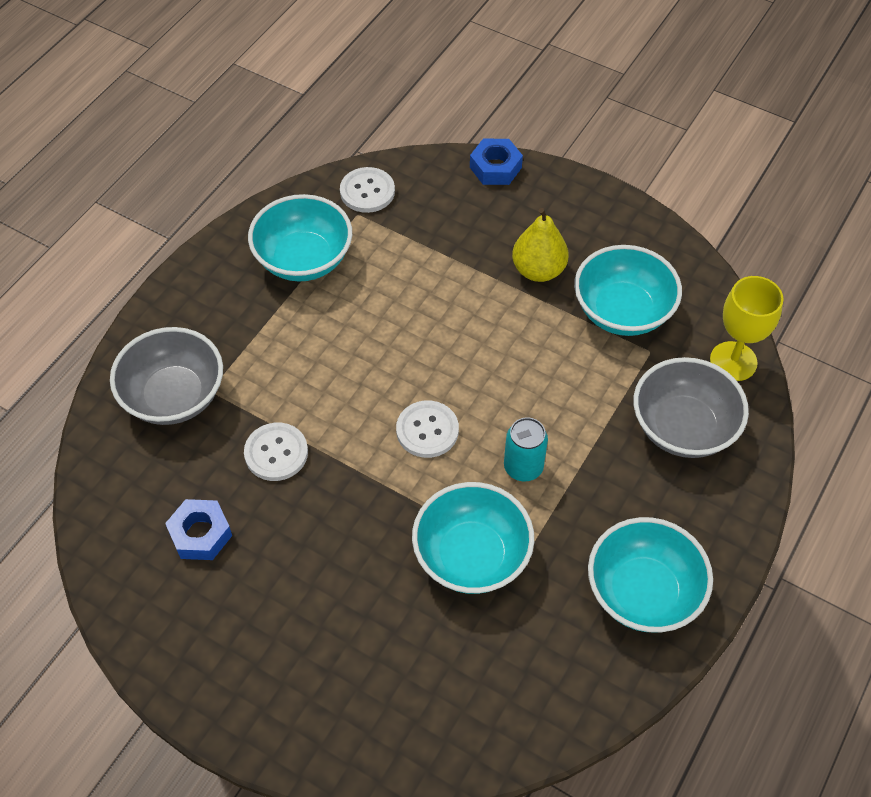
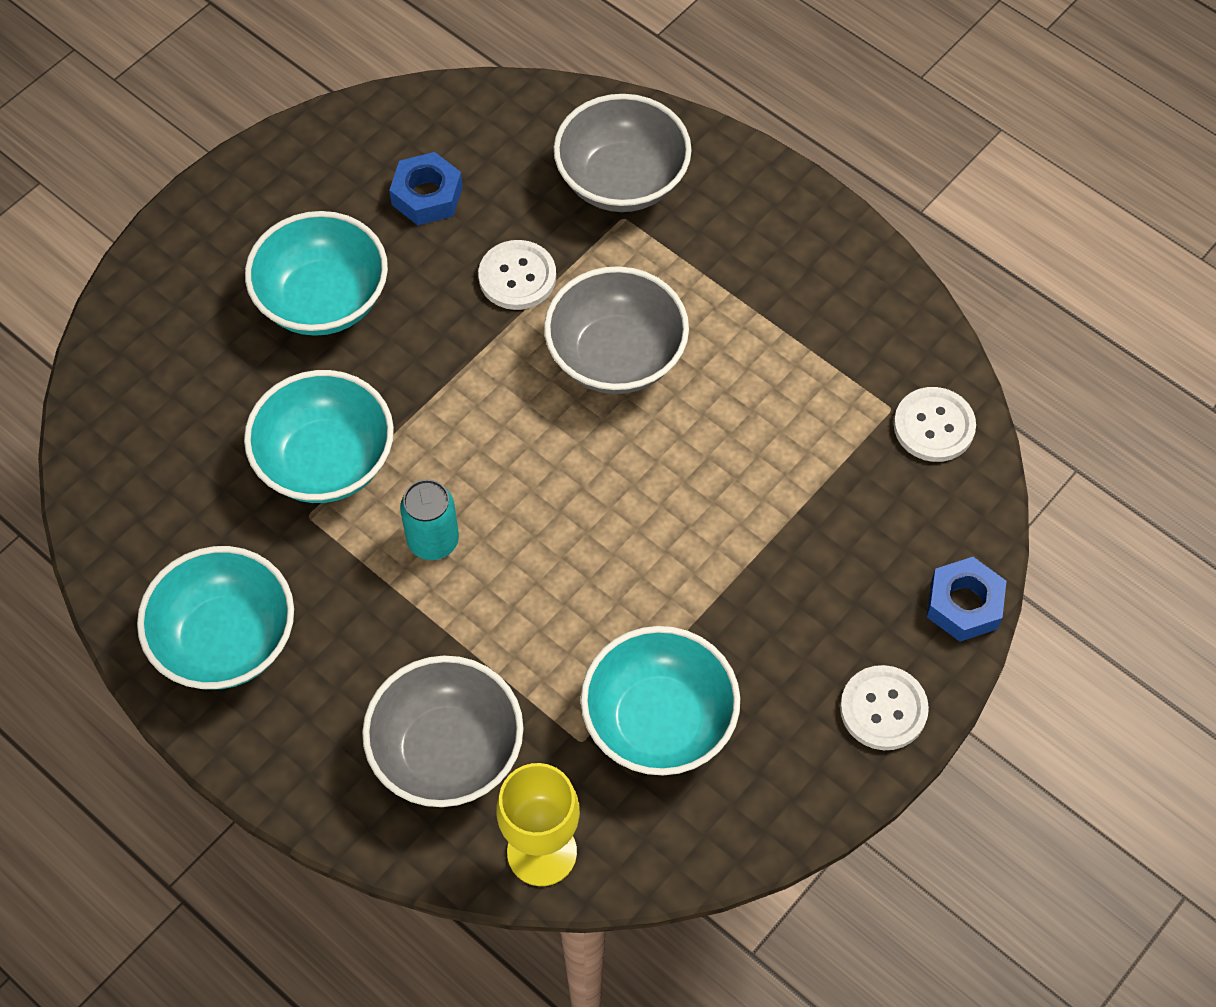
camera: 100 degrees right, 5 degrees up
(303, 259) = (817, 335): turquoise bowl -> turquoise bowl (323, 300)
(341, 376) = (616, 356): none -> grey bowl
(427, 430) = (513, 441): white button -> white button (883, 709)
(538, 270) = (753, 624): yellow pear -> none

